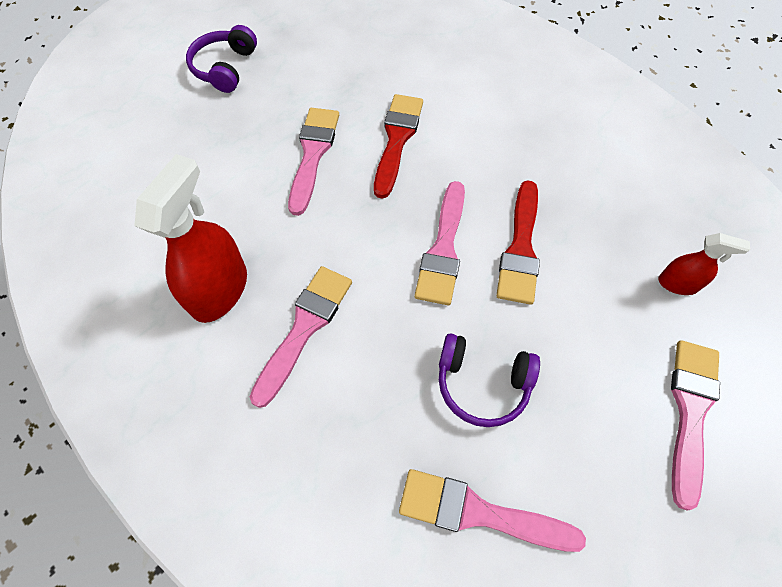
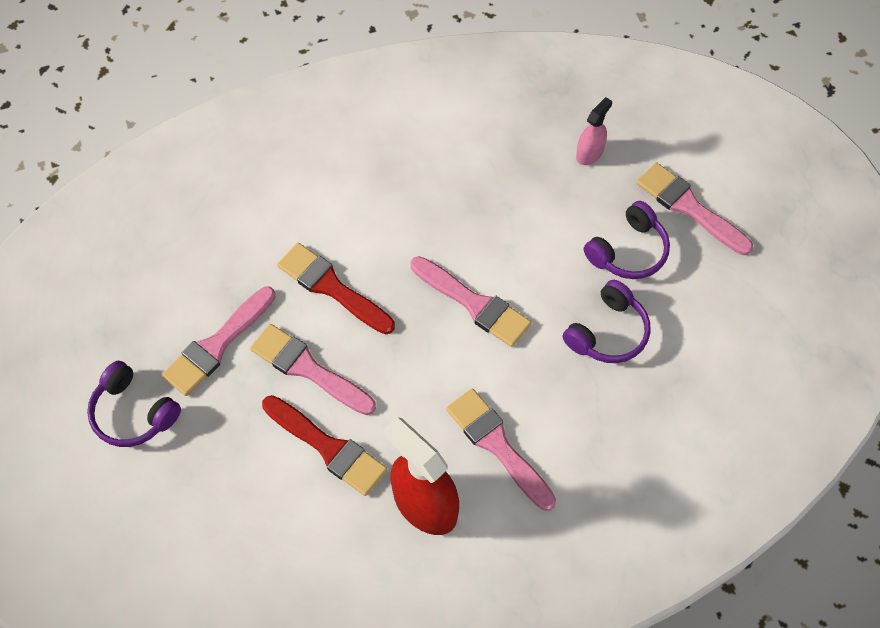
camera: 65 degrees left, 0 degrees up
(478, 512) = (701, 381): pink brush -> pink brush (217, 345)
(520, 248) = (503, 245): red brush -> red brush (328, 447)
(591, 367) = (628, 251): none -> purple headphones
(678, 284) = (589, 153): red spray bottle -> pink spray bottle

